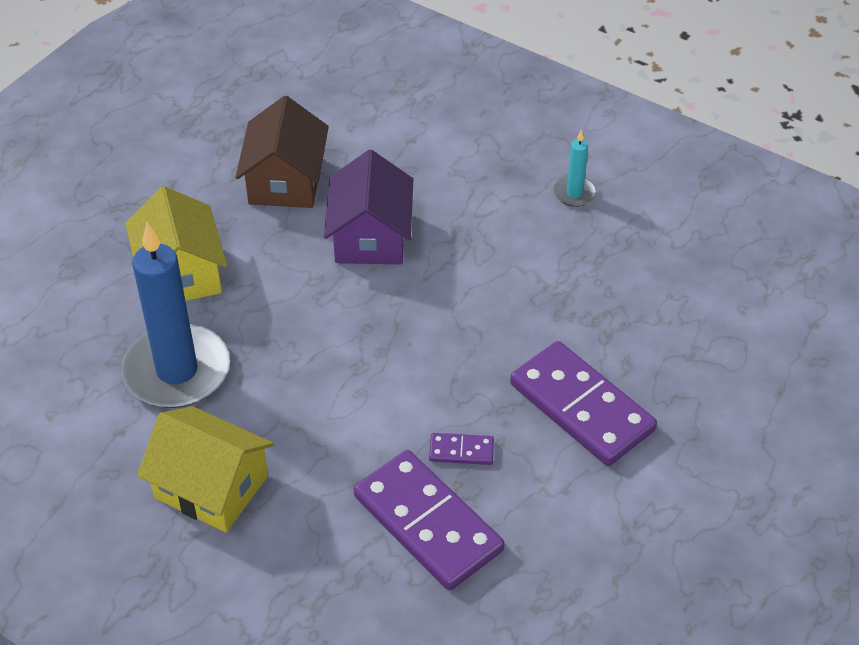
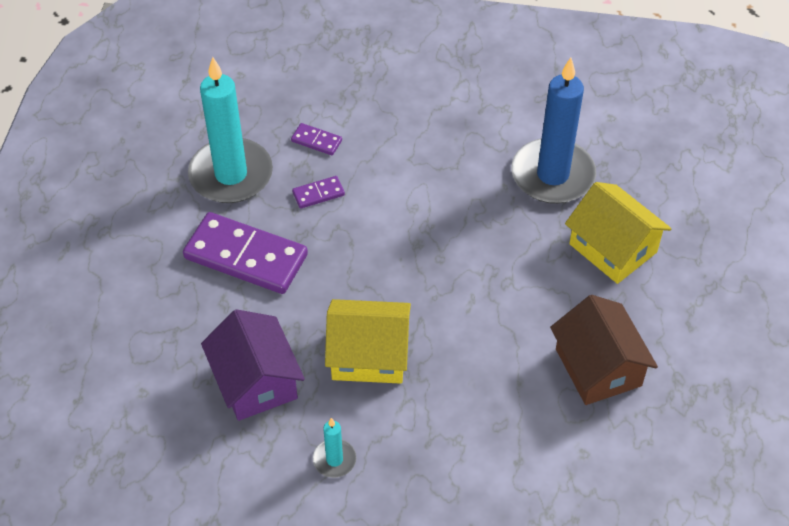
camera: 155 degrees right, 5 degrees up
(211, 487) = (470, 112): yellow house -> yellow house (369, 355)
(370, 237) = (488, 340): purple house -> purple house (255, 381)
(427, 523) = (316, 141): purple domino -> purple domino, size x0.44
(558, 518) = (231, 174): none -> turquoise candle

